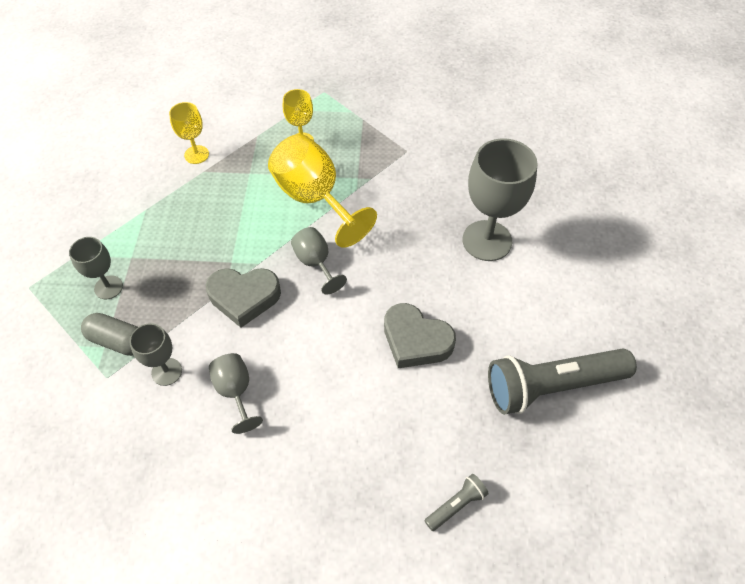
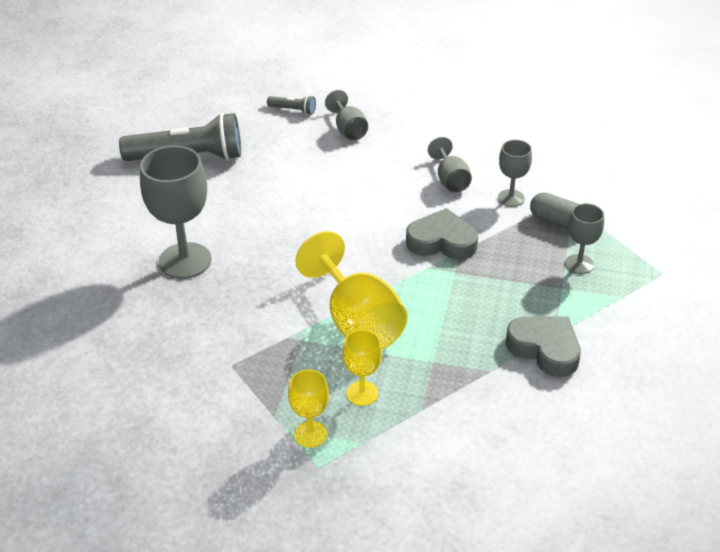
camera: 170 degrees left, 15 degrees down
(196, 154) = (500, 393): yellow goblet -> yellow goblet (310, 434)
(315, 263) = (367, 261): grey goblet -> grey goblet (348, 130)
(416, 340) = (288, 195): grey heart -> grey heart (545, 349)
(456, 505) = (293, 110): grey flashlight -> grey flashlight turned 135 degrees counterclockwise

